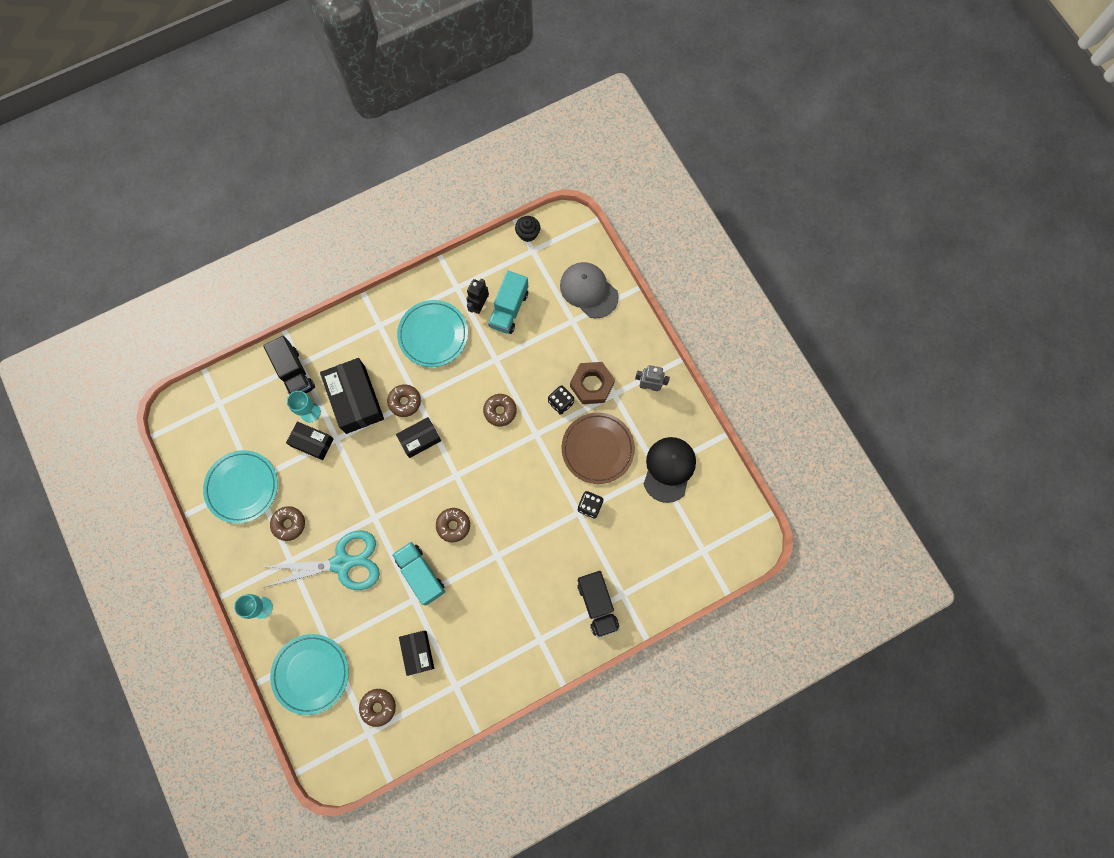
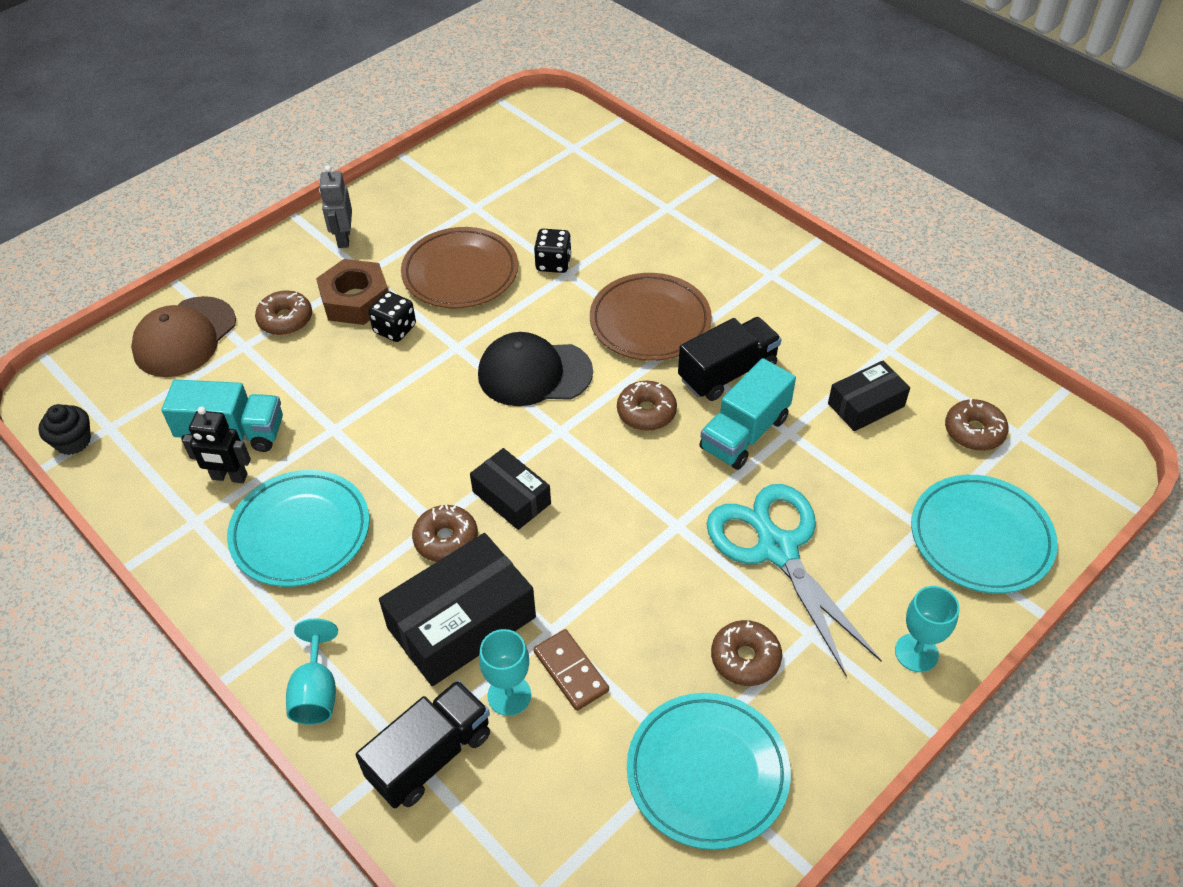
camera: 105 degrees left, 25 degrees down
(312, 442) = (571, 671): black box -> brown domino
(342, 331) = (316, 692): none -> turquoise goblet
(500, 411) = (429, 400): brown donut -> brown donut (285, 319)
(522, 550) = (650, 322): none -> brown plate
(588, 290) = (185, 337): grey cap -> brown cap
(597, 605) = (693, 228): black truck -> black truck (727, 373)
(669, 469) = (469, 196): black cap -> black cap (534, 373)

